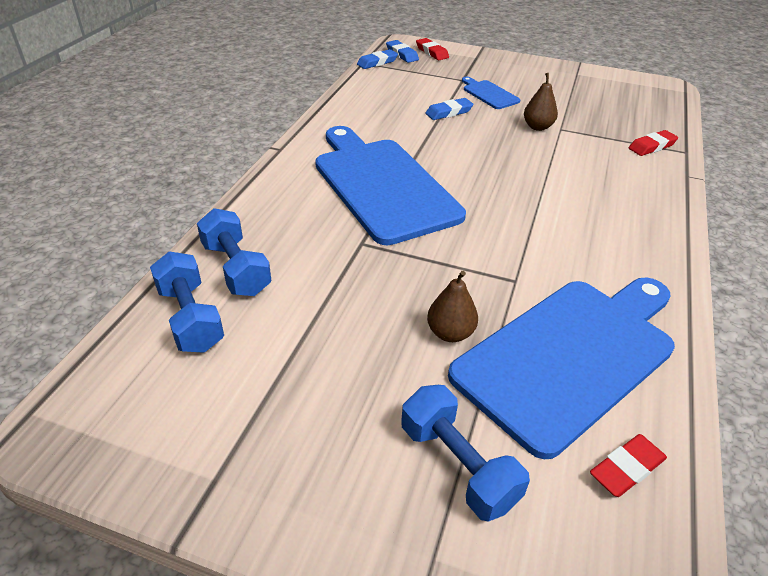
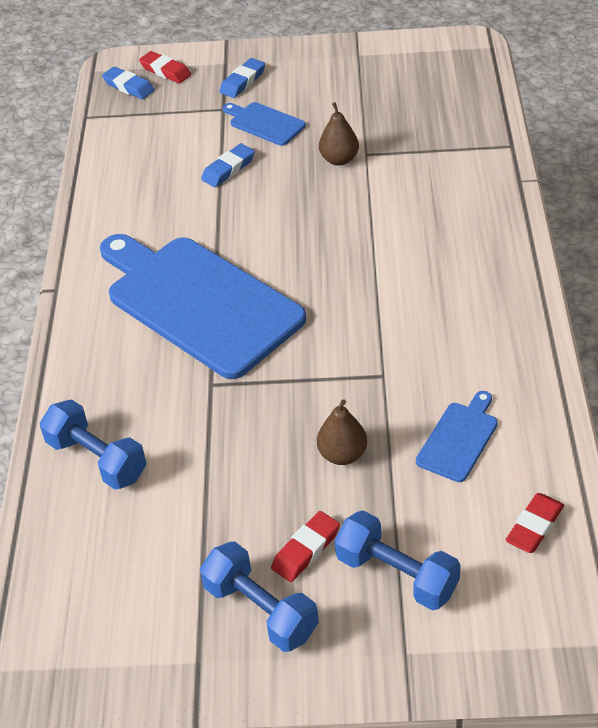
camera: 15 degrees left, 5 degrees up
(190, 318) = (84, 528): blue dumbbell -> blue dumbbell (260, 610)
(377, 62) = (103, 111): blue eraser -> blue eraser (243, 81)
(569, 356) = (459, 439): blue cutting board -> blue cutting board, size x0.43
(652, 146) = (473, 149): red eraser -> red eraser (306, 550)

